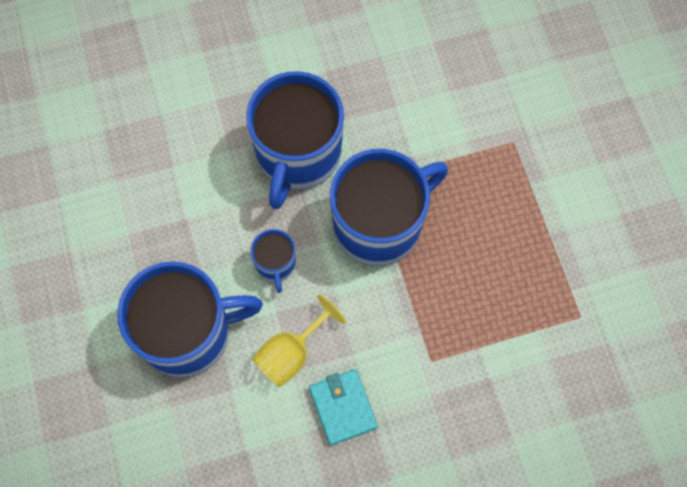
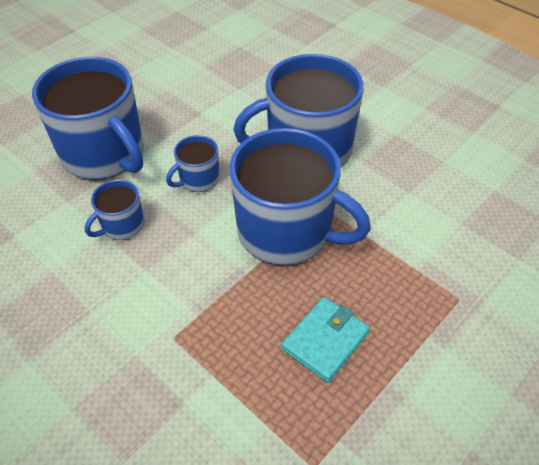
camera: 60 degrees right, 20 degrees down
(291, 353) = (122, 225): yellow goblet -> blue mug
(343, 407) = (87, 286): turquoise wallet -> turquoise wallet (325, 341)

